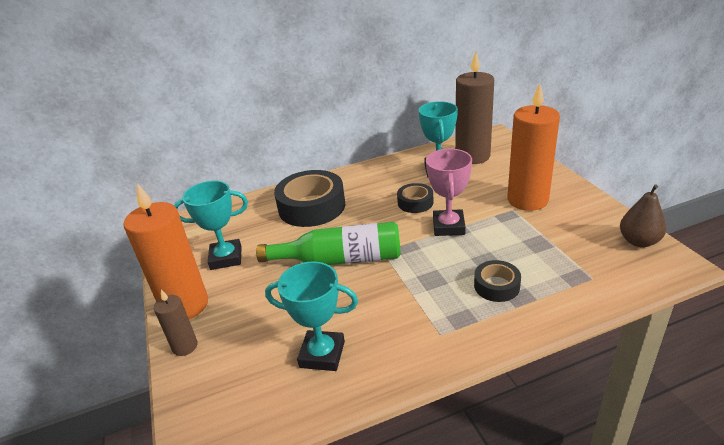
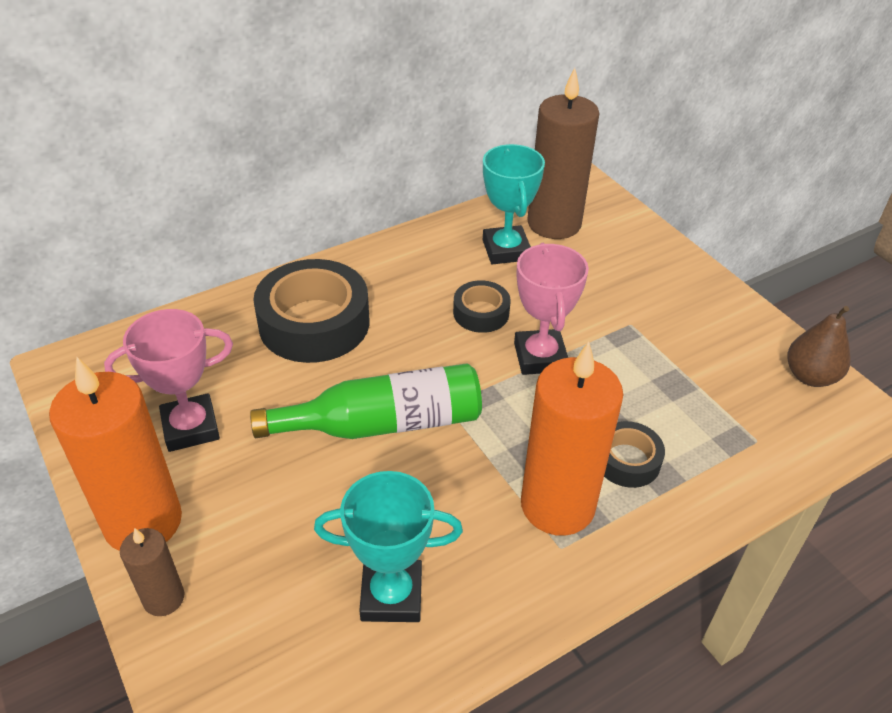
camera: 15 degrees left, 10 degrees up
(226, 258) = (190, 427): turquoise trophy -> pink trophy
(527, 200) = (648, 306): orange candle -> orange candle (557, 505)

